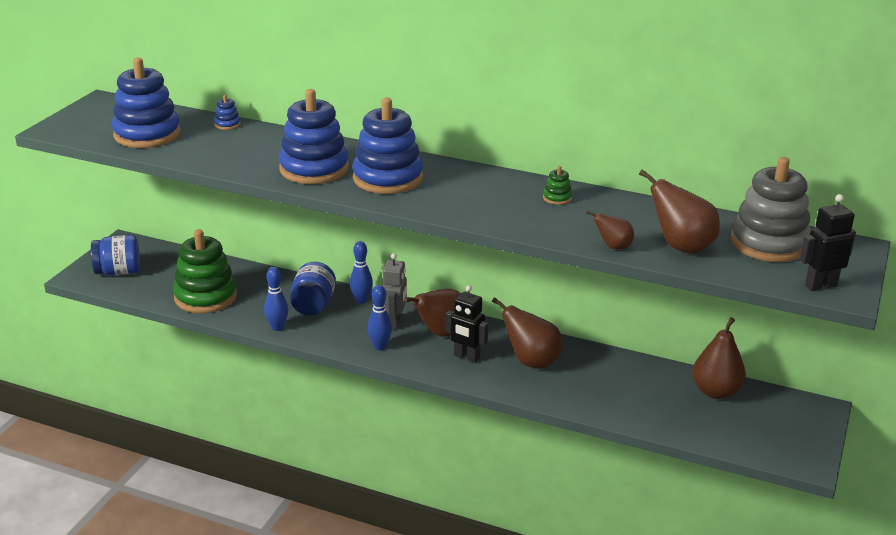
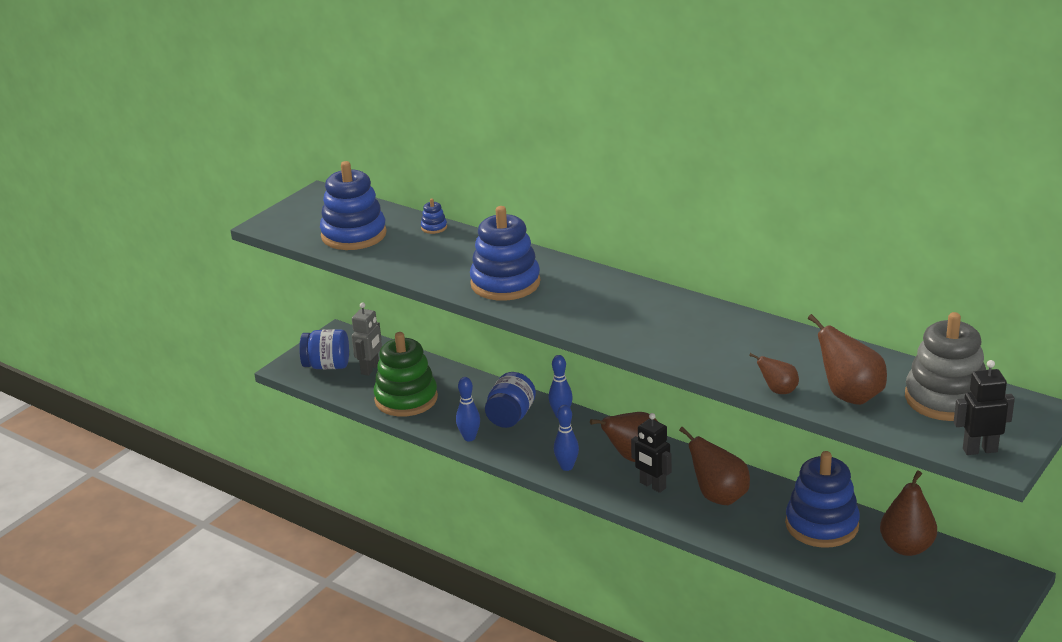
camera: 15 degrees right, 0 degrees up
(388, 178) = (575, 298): blue stacking toy -> blue stacking toy (822, 525)
(395, 323) = (589, 442): grey robot -> grey robot (370, 369)
(557, 198) = (741, 332): green stacking toy -> none

